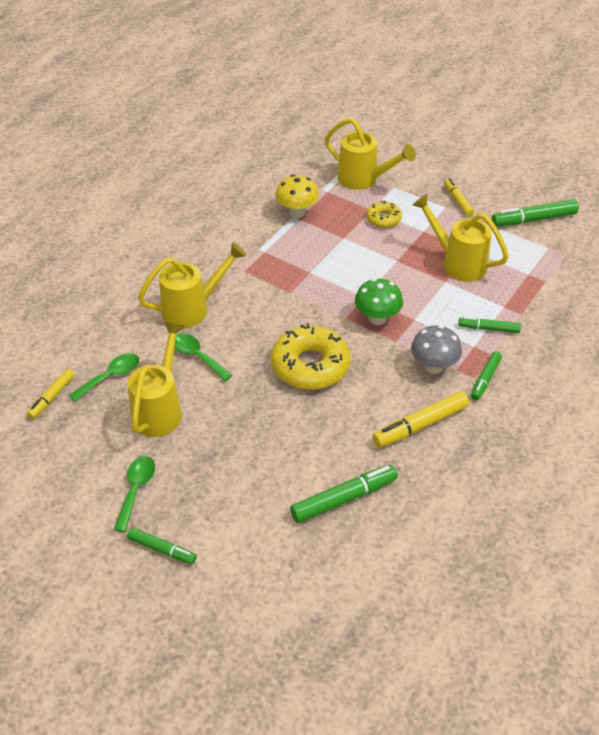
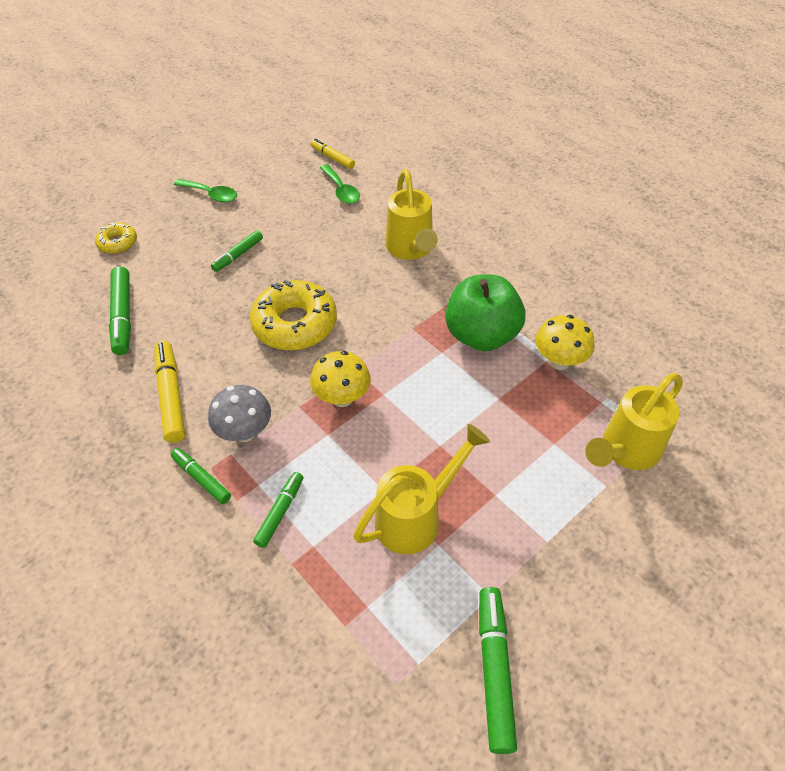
camera: 105 degrees right, 5 degrees up
(160, 409) = (289, 215): yellow watering can -> none
(162, 549) = (147, 203): green marker -> green marker (238, 255)
(197, 356) = (343, 245): green spoon -> none
(284, 253) = (481, 335): none -> green apple
(377, 318) = (342, 398): green mushroom -> yellow mushroom
(383, 219) = (530, 452): yellow donut -> yellow donut (118, 243)
(457, 200) = (561, 565): yellow marker -> none

